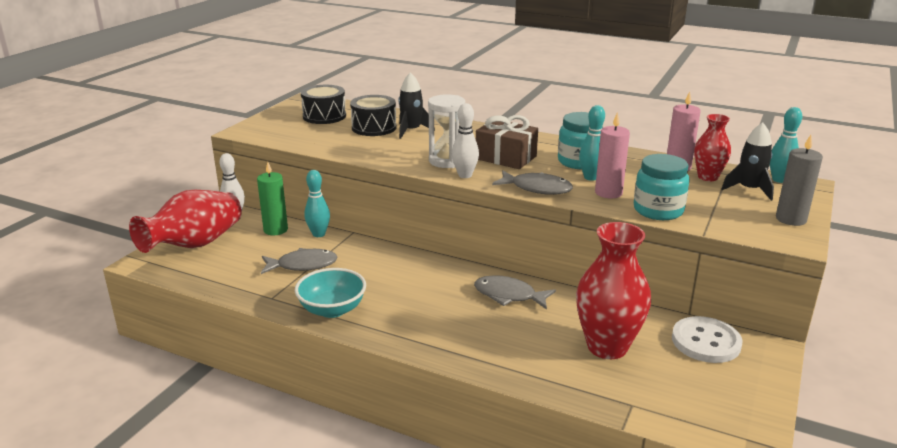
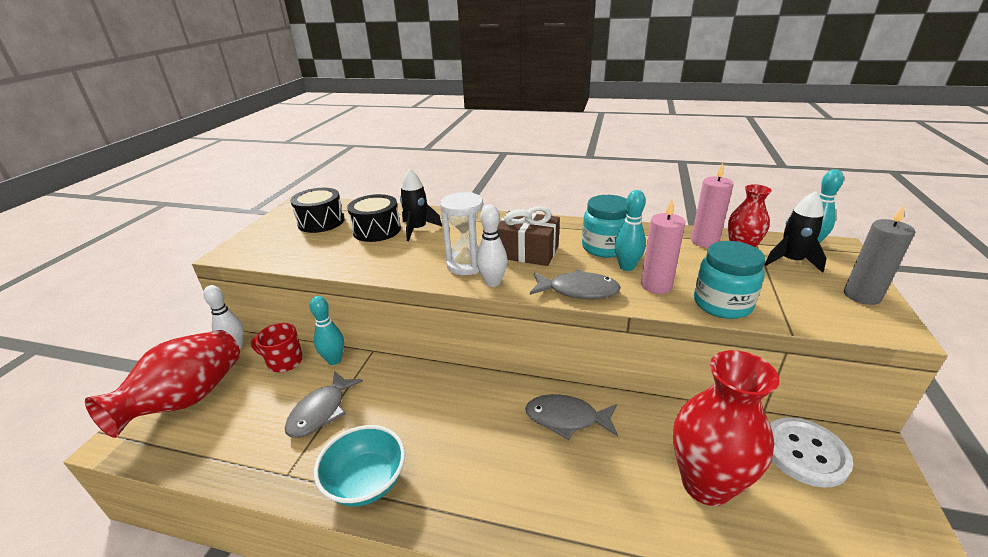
camera: 10 degrees left, 5 degrees up
(275, 230) = (284, 361): green candle -> red mug
(303, 265) = (321, 411): grey fish -> grey fish turned 135 degrees clockwise

